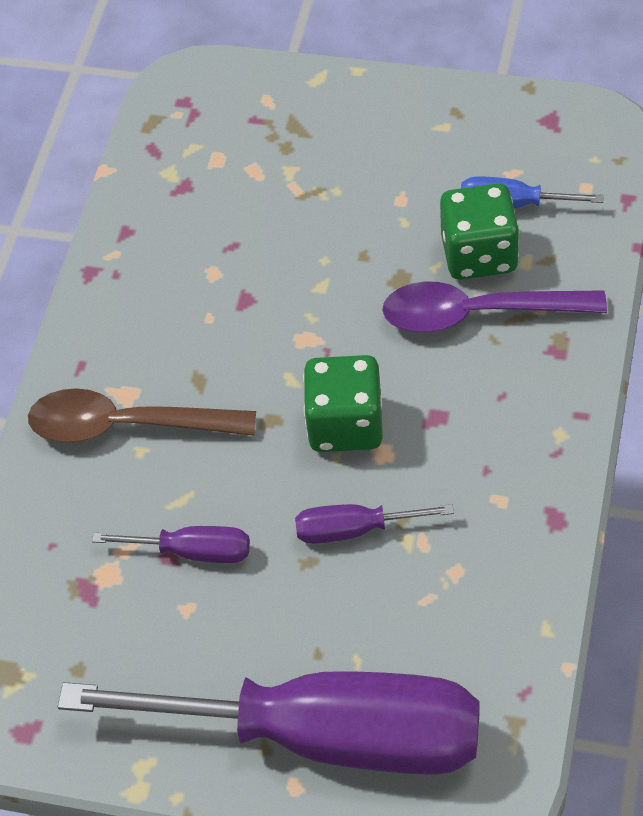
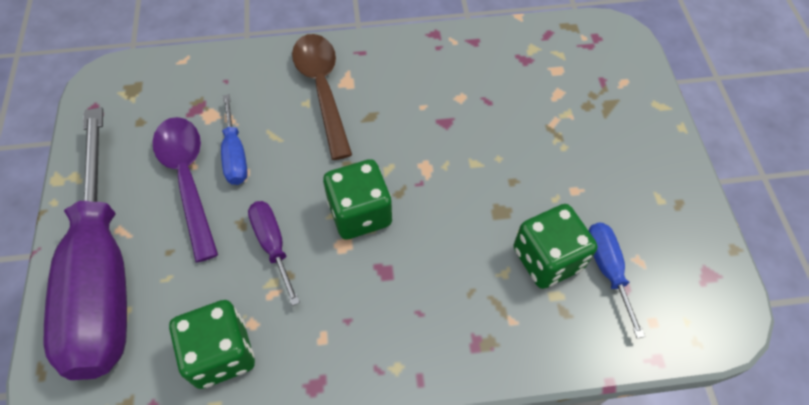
camera: 65 degrees right, 5 degrees up
(193, 552) = (235, 154): purple screwdriver -> blue screwdriver
(477, 314) = (489, 274): purple spoon -> purple spoon (188, 179)
(484, 610) = (221, 353): none -> green dice

